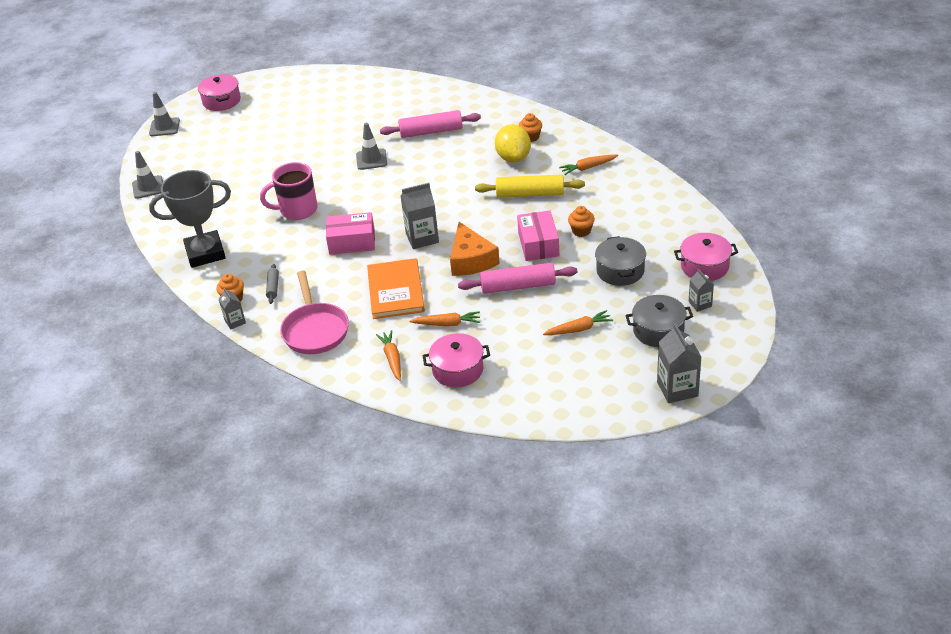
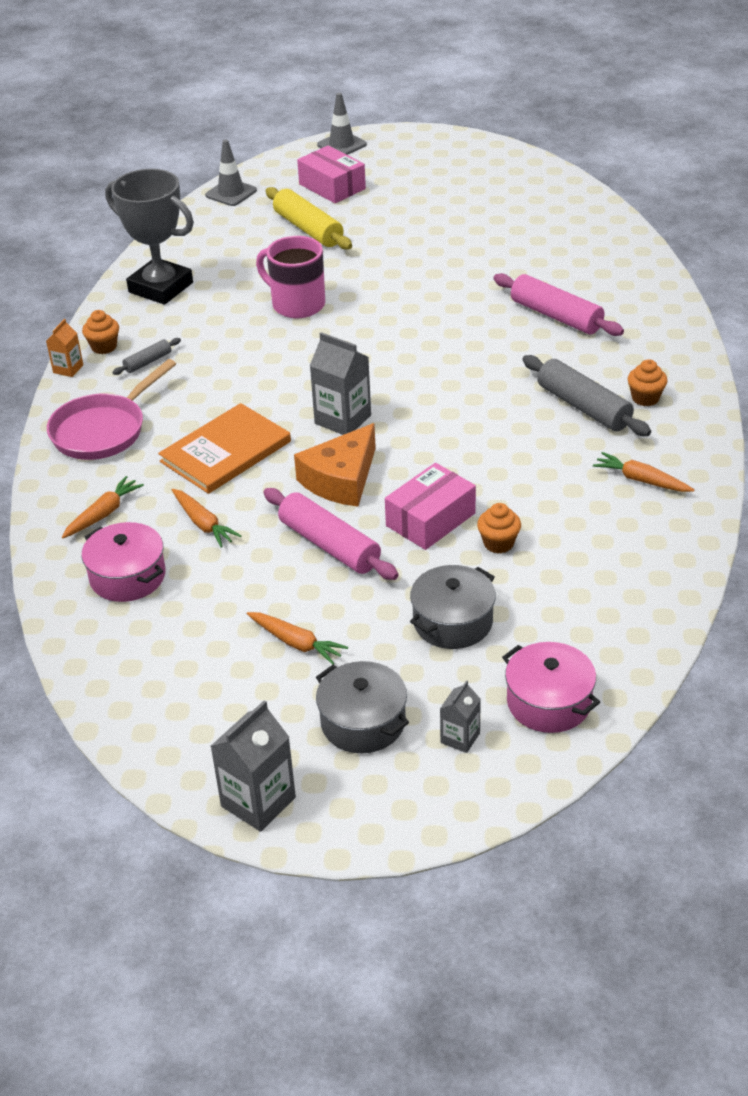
camera: 50 degrees right, 0 degrees up
(221, 101) = (430, 151): pink pot -> none
(235, 322) = (68, 369): grey carton -> orange carton
(352, 242) = (281, 372): pink box -> pink box (332, 186)
(371, 159) = (448, 303): grey traffic cone -> none
(513, 158) = (584, 407): yellow lemon -> grey rolling pin
(530, 194) = (525, 459): yellow rolling pin -> yellow rolling pin (308, 229)

